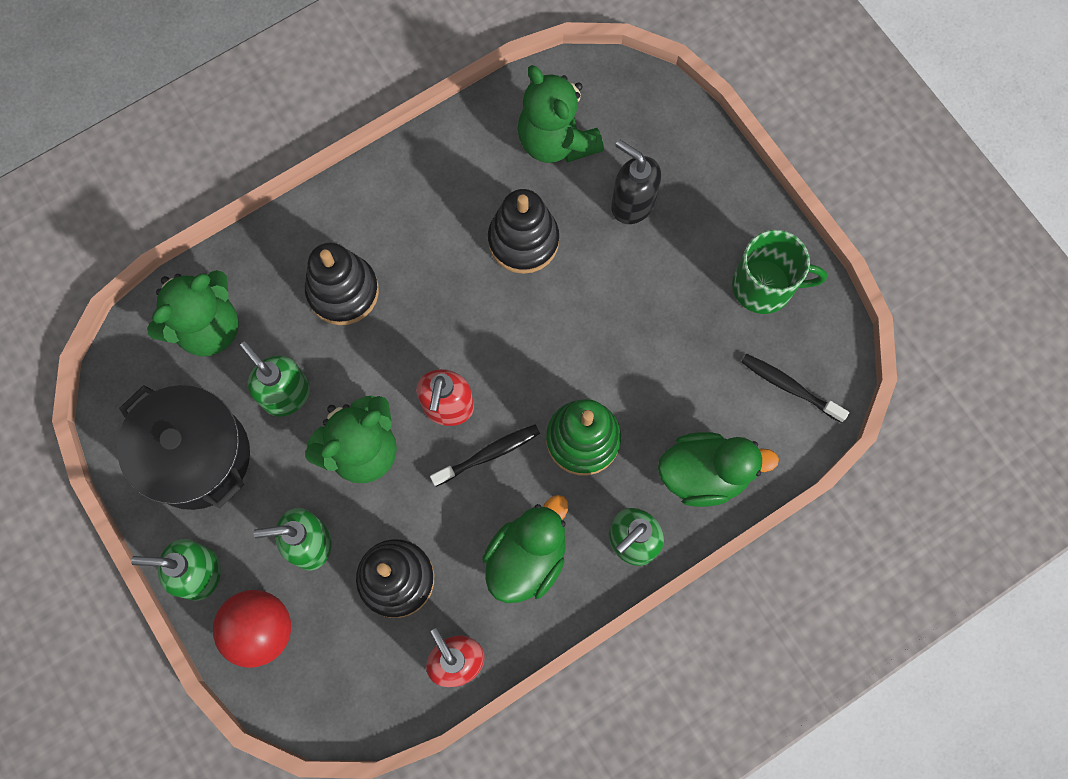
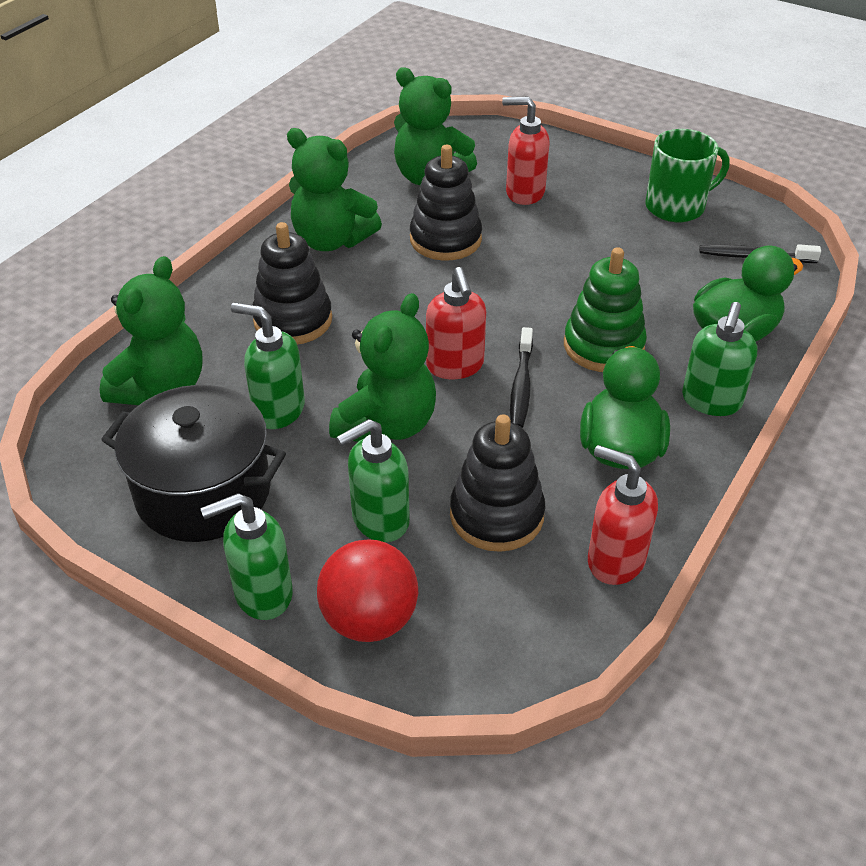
camera: 25 degrees left, 30 degrees down
(422, 198) = (331, 240): none -> green teddy bear
(488, 454) = (521, 386): black toothbrush -> black toothbrush turned 150 degrees clockwise
(632, 204) = (524, 193): black soap dispenser -> red soap dispenser

